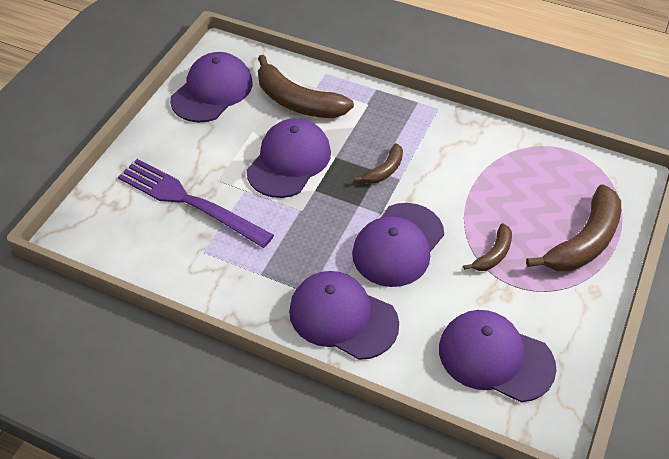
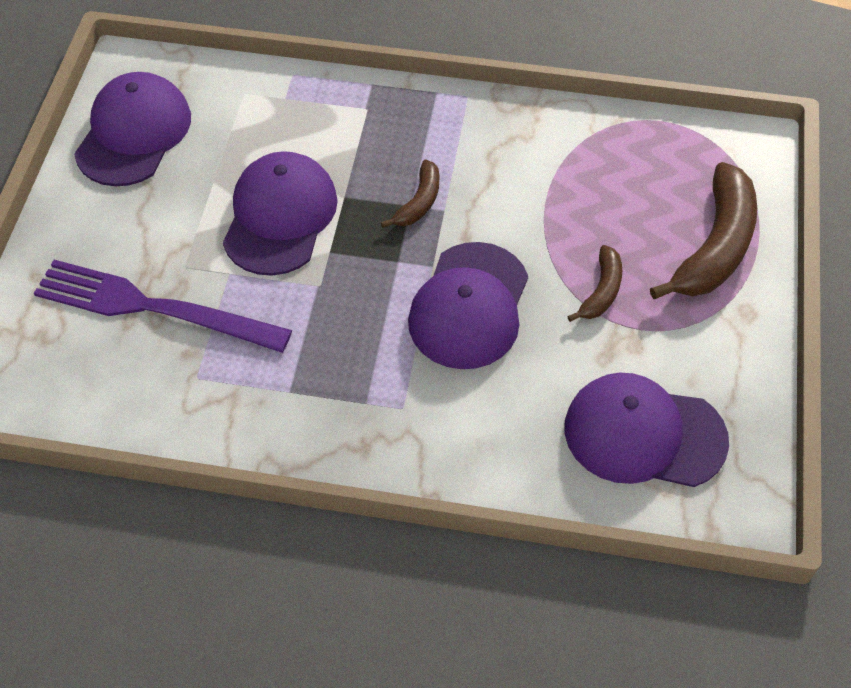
camera: 15 degrees left, 5 degrees up
(298, 101) = (265, 125): brown banana -> none
(343, 317) = (423, 426): purple cap -> none

